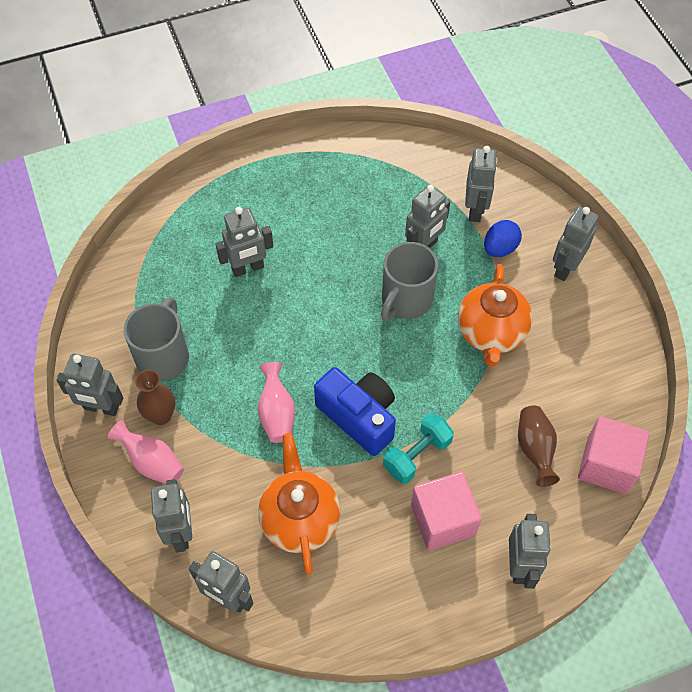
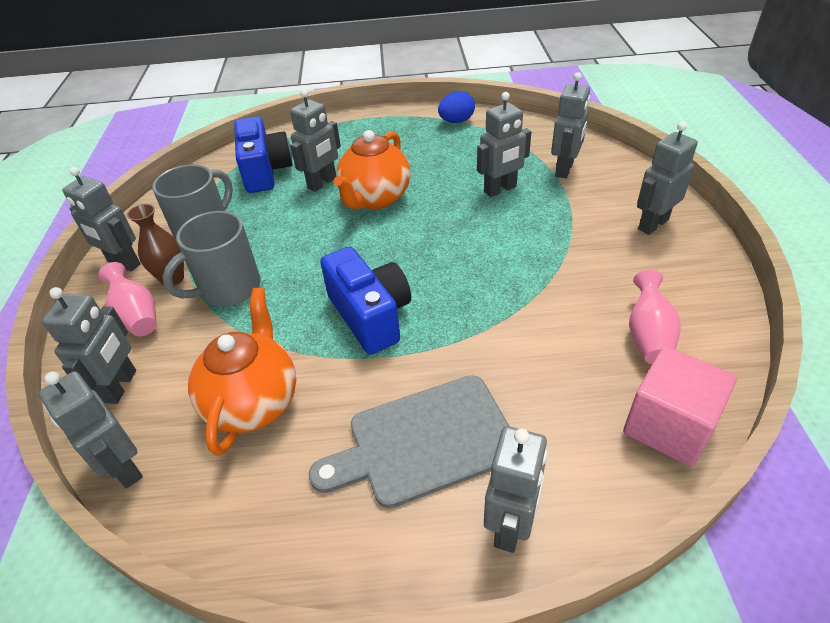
camera: 20 degrees right, 15 degrees down
(180, 262) = (265, 171): none -> blue camera
(248, 268) = (322, 183): grey robot -> grey robot turned 45 degrees counterclockwise
(276, 413) = (285, 297): pink vase -> pink vase (648, 335)
(405, 300) = (465, 226): grey mug -> grey mug (228, 289)
(416, 455) = (420, 365): turquoise dumbbell -> none
(443, 520) = (424, 441): pink cube -> grey cutting board
(491, 334) = (550, 267): orange teapot -> orange teapot (375, 199)
(500, 248) = (582, 200): blue egg -> blue egg (456, 121)
(535, 449) = (571, 387): brown vase -> none

